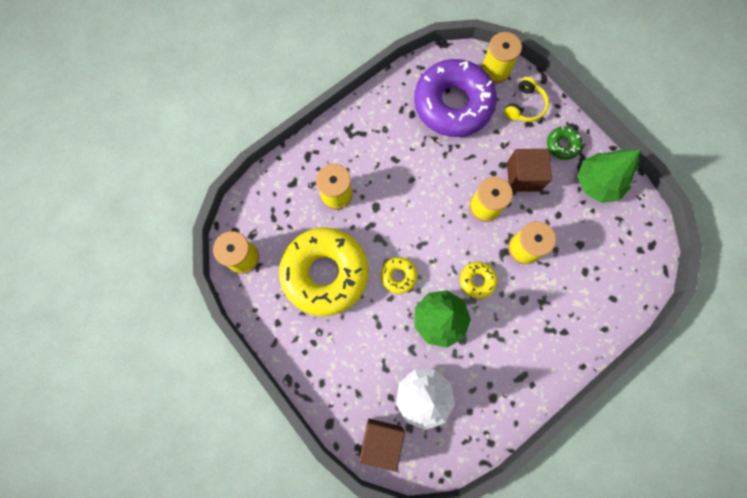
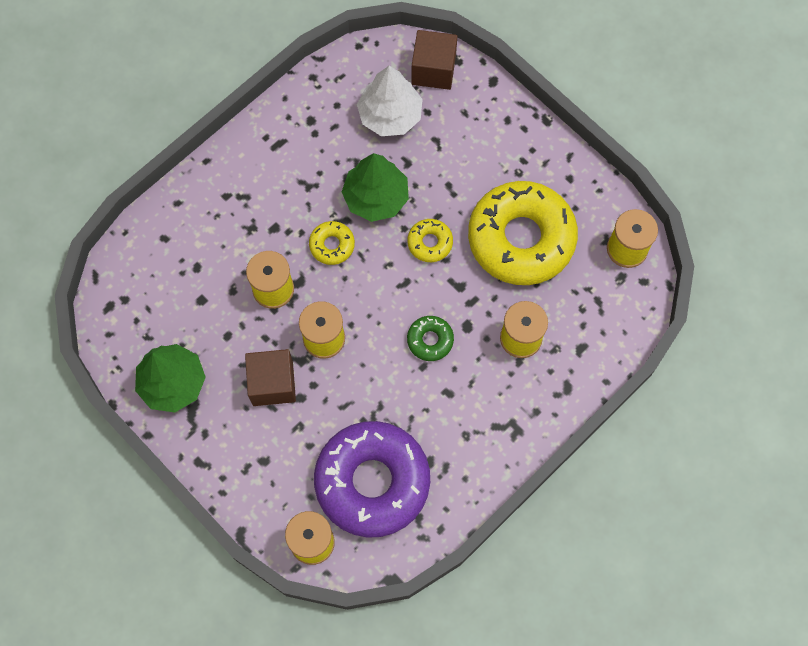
camera: 175 degrees right, 5 degrees down
(525, 106) = (269, 488): yellow headphones -> none
(562, 145) = (218, 433): green donut -> green donut (430, 340)

